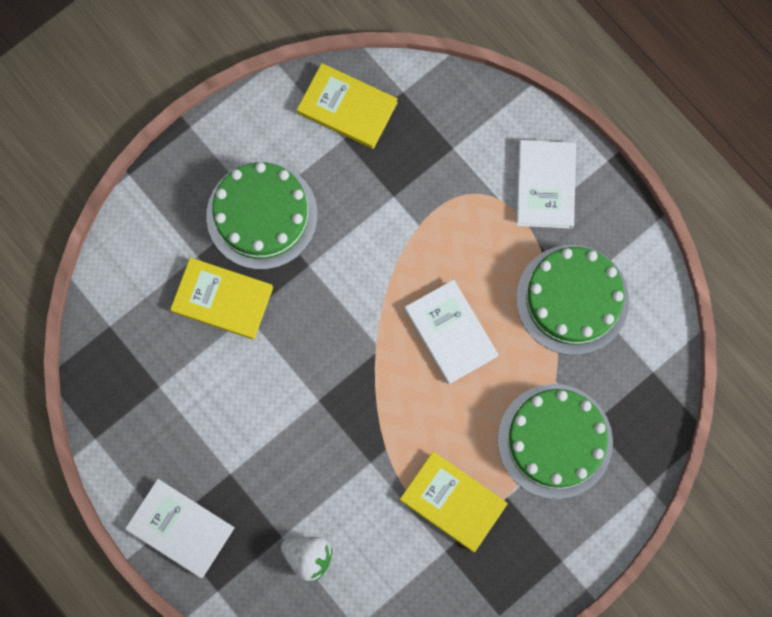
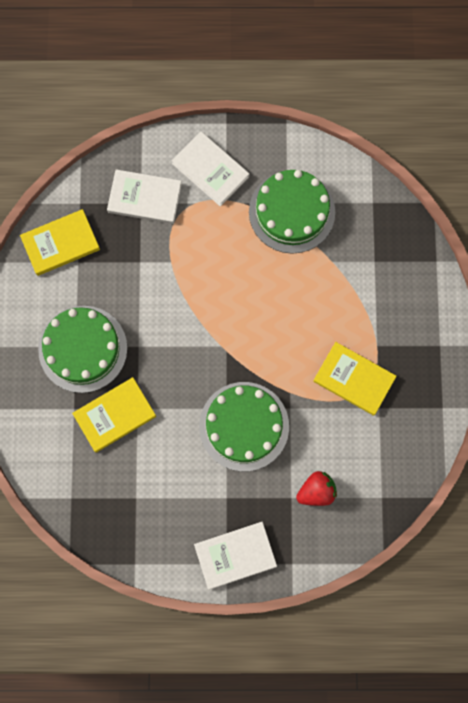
camera: 50 degrees left, 0 degrees up
(308, 557) = (316, 491): white strawberry -> red strawberry
(450, 332) = (252, 297): white book -> white book (145, 198)
(453, 502) = (354, 379): yellow book -> yellow book turned 45 degrees clockwise
(555, 441) = (367, 291): green cake -> green cake (244, 426)

